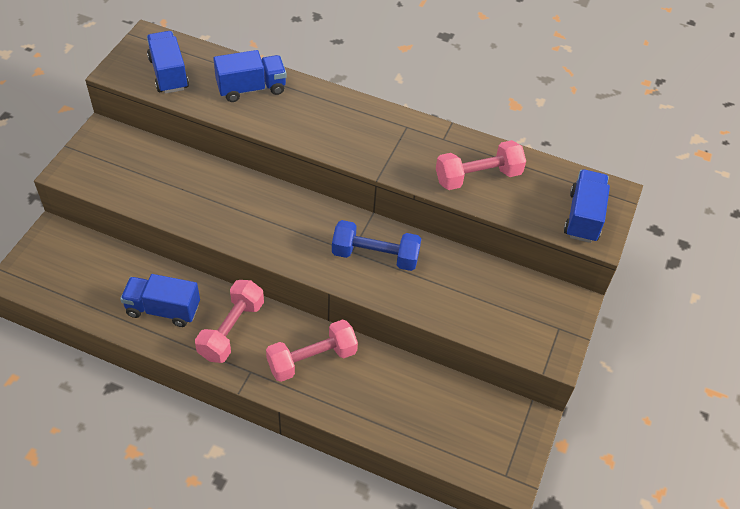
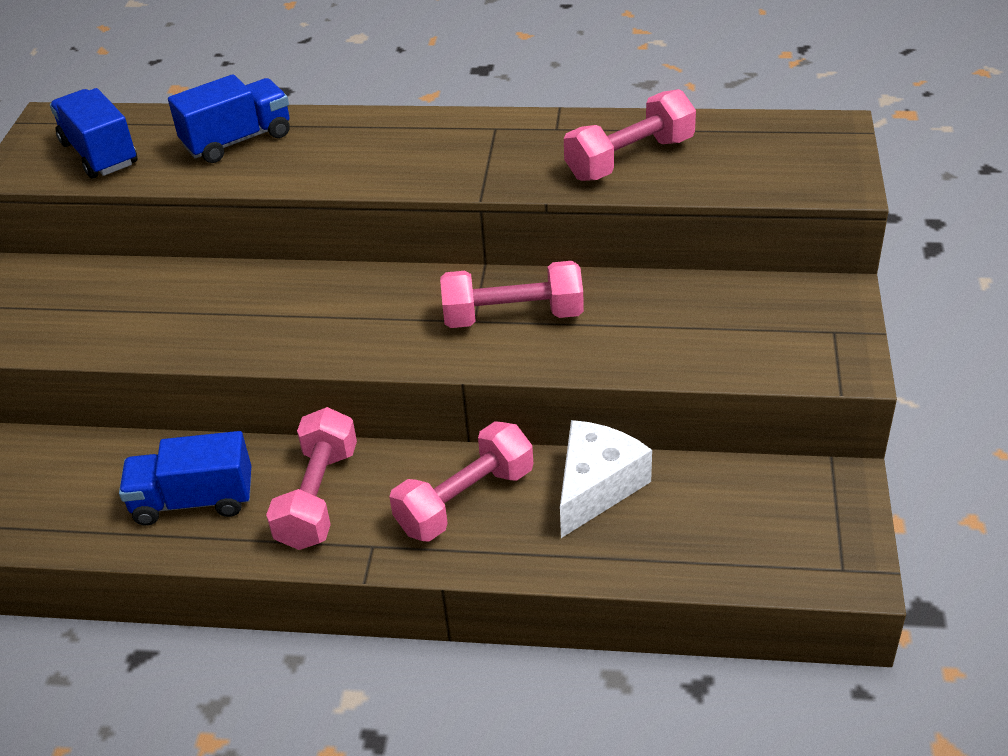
camera: 10 degrees left, 10 degrees down
(375, 256) = (513, 316): blue dumbbell -> pink dumbbell
(389, 375) = (596, 487): none -> white cheese
(583, 217) = (807, 166): blue truck -> none

